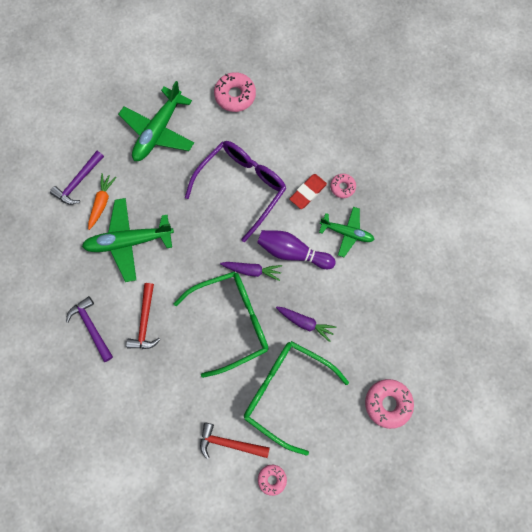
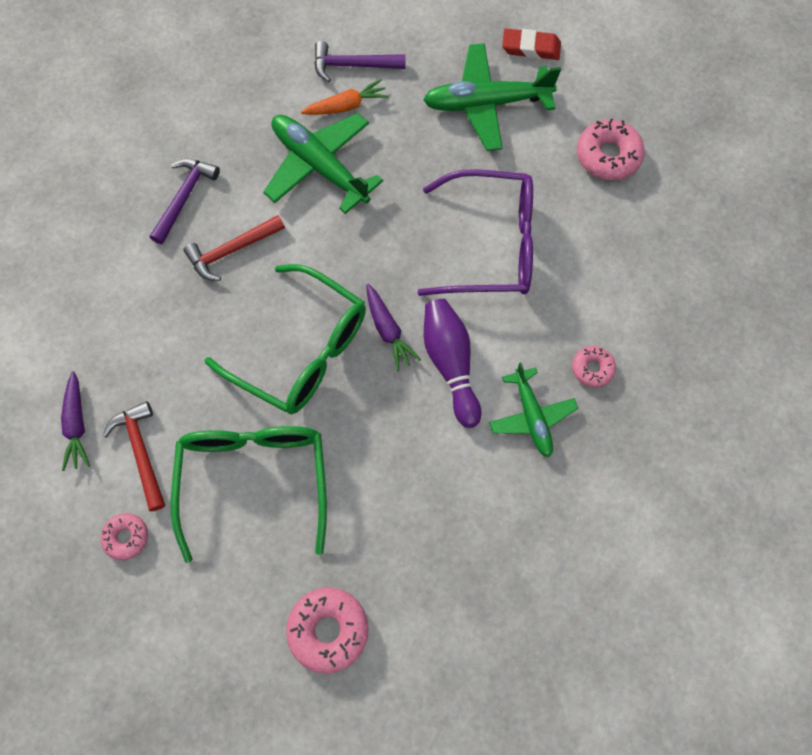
camera: 55 degrees right, 5 degrees down
(305, 323) = (365, 443): purple carrot -> purple carrot (77, 424)
(308, 192) = (548, 329): red eraser -> red eraser (531, 48)

